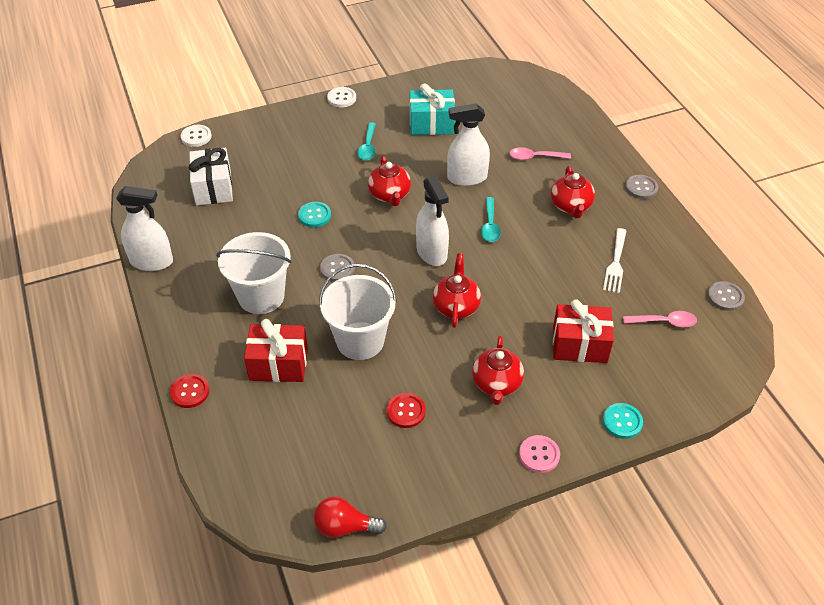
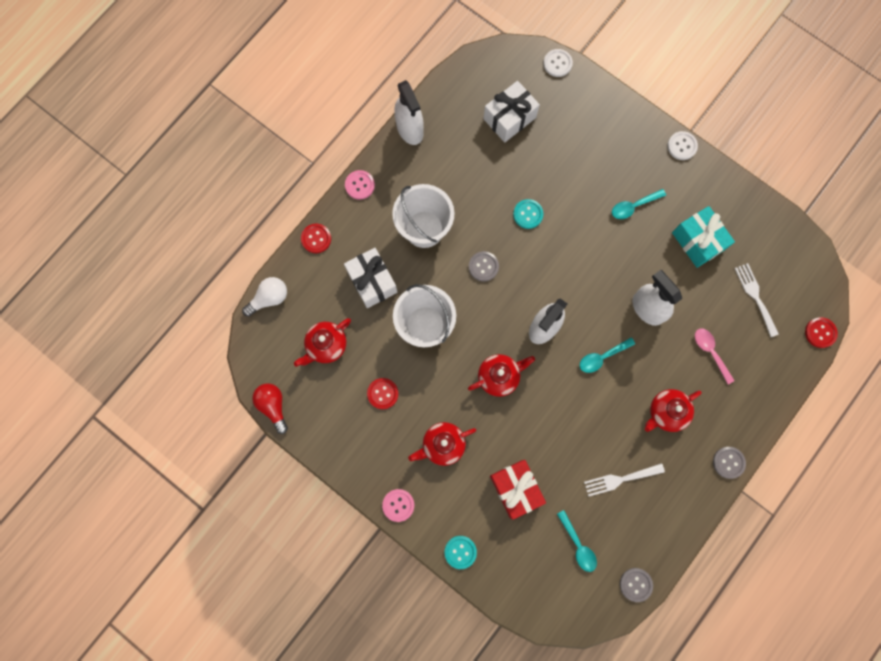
camera: 60 degrees right, 30 degrees up
(168, 327) = (359, 185): none -> pink button
(217, 469) = (269, 298): none -> white light bulb
(278, 364) = (372, 282): red gift -> white gift
(389, 195) = (587, 258): red teapot -> red teapot (326, 345)
(505, 112) = (755, 296): none -> white fork
(562, 92) = (820, 333): none -> red button
(664, 322) = (578, 545): pink spoon -> turquoise spoon

